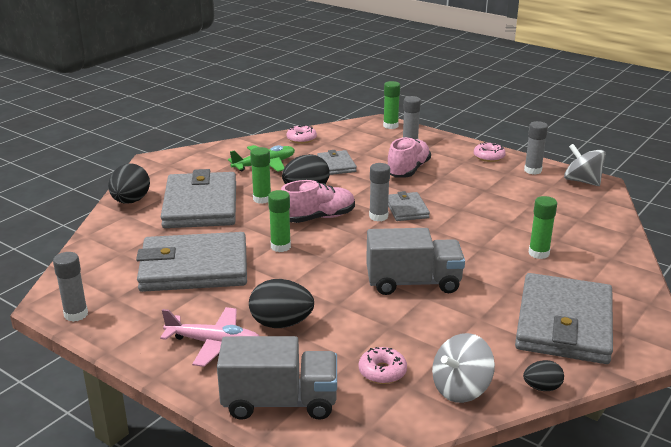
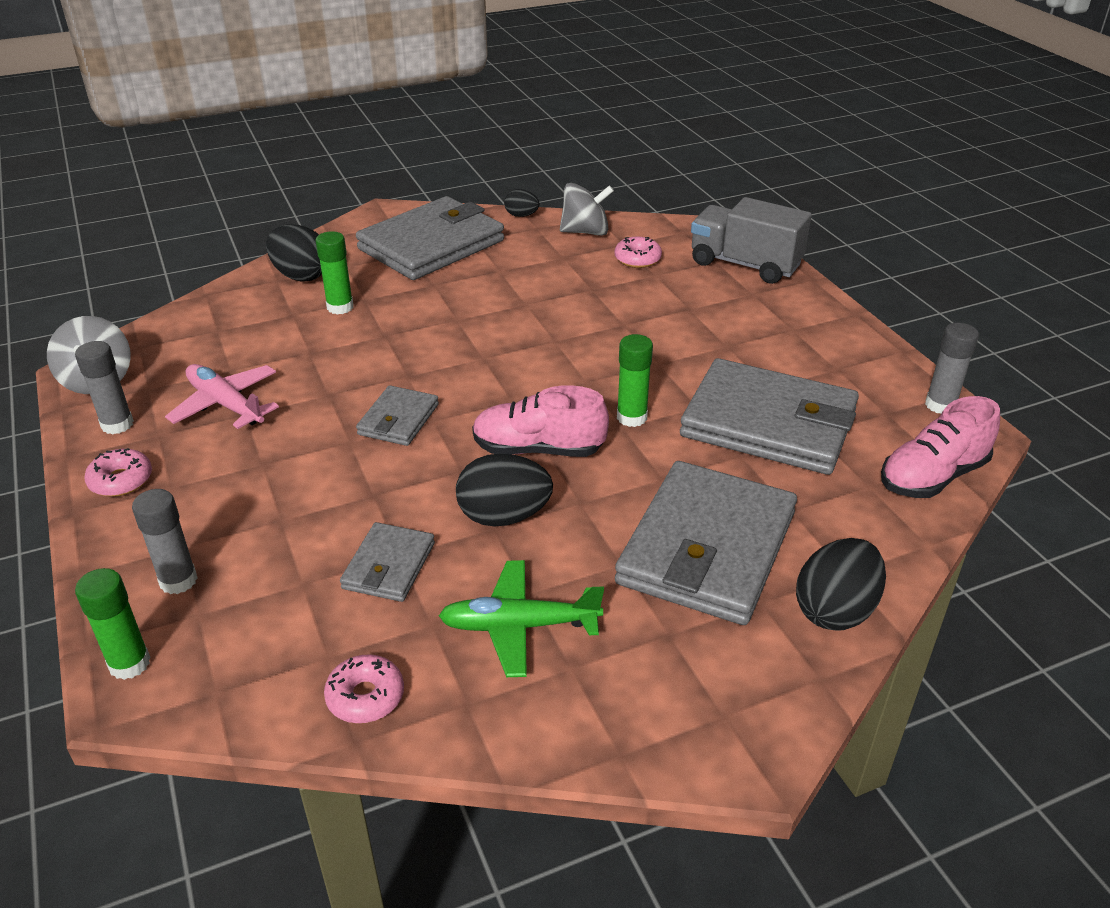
camera: 150 degrees left, 10 degrees up
(214, 343) = (782, 325): pink plane -> pink plane (225, 404)
(262, 199) = (593, 523): green glue stick -> none
(281, 323) = (700, 323): black egg -> black egg (301, 276)
(378, 216) = (452, 421): grey glue stick -> none
(408, 170) = (289, 500): pink shoe -> pink shoe (932, 476)
(413, 282) = (519, 320): grey truck -> none

